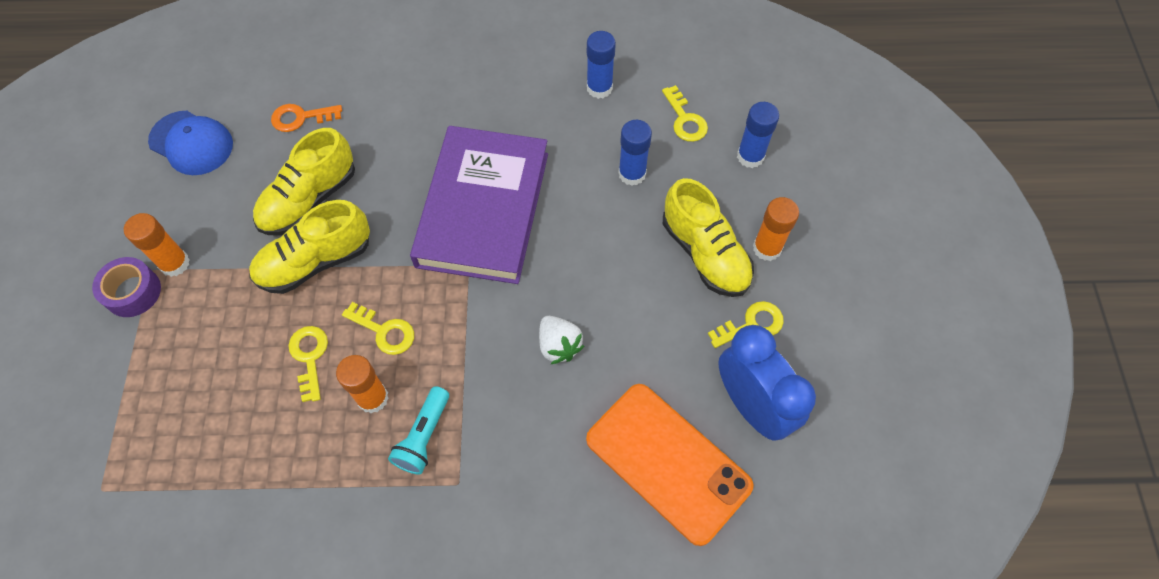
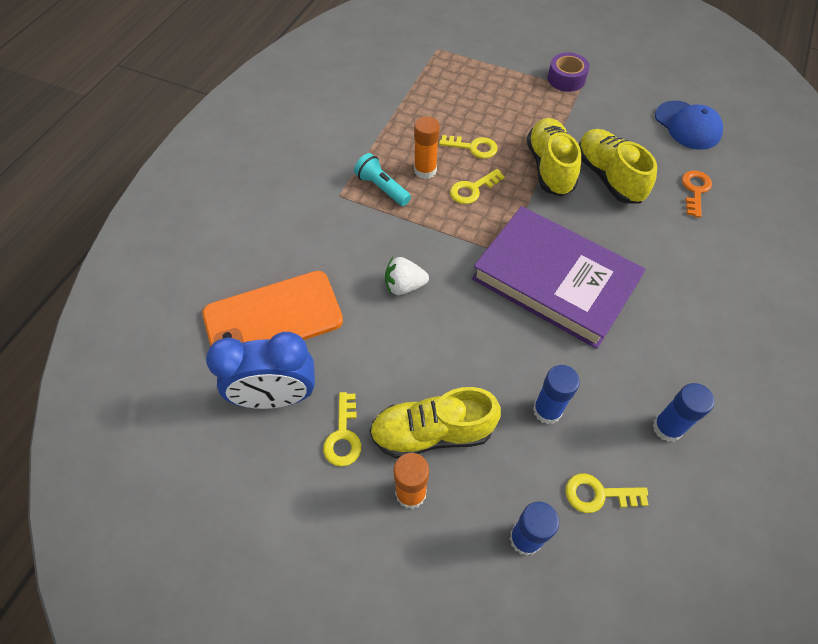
camera: 115 degrees right, 5 degrees down
(175, 263) = (580, 100): orange glue stick -> none
(191, 143) = (687, 125): blue cap -> blue cap turned 90 degrees counterclockwise

